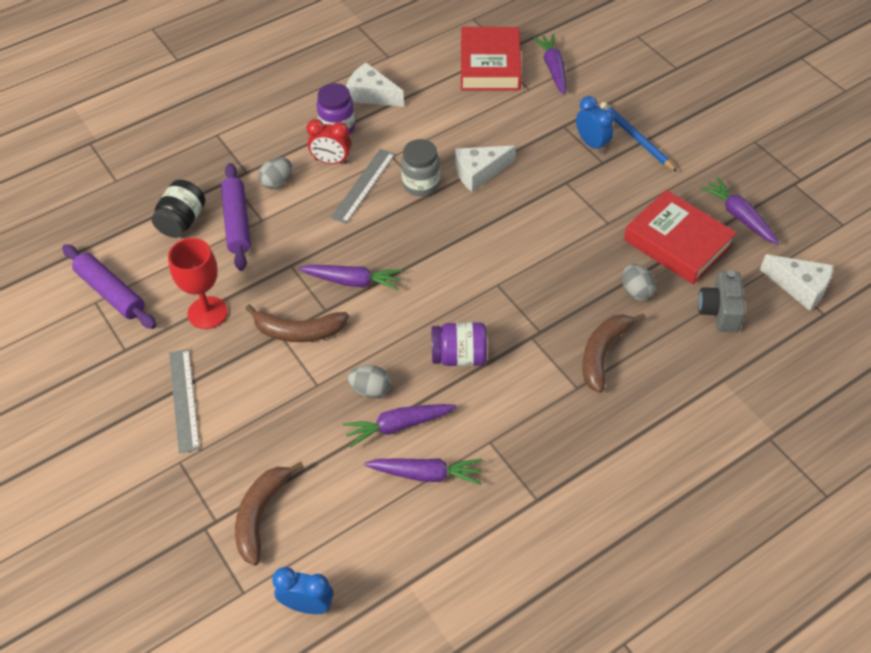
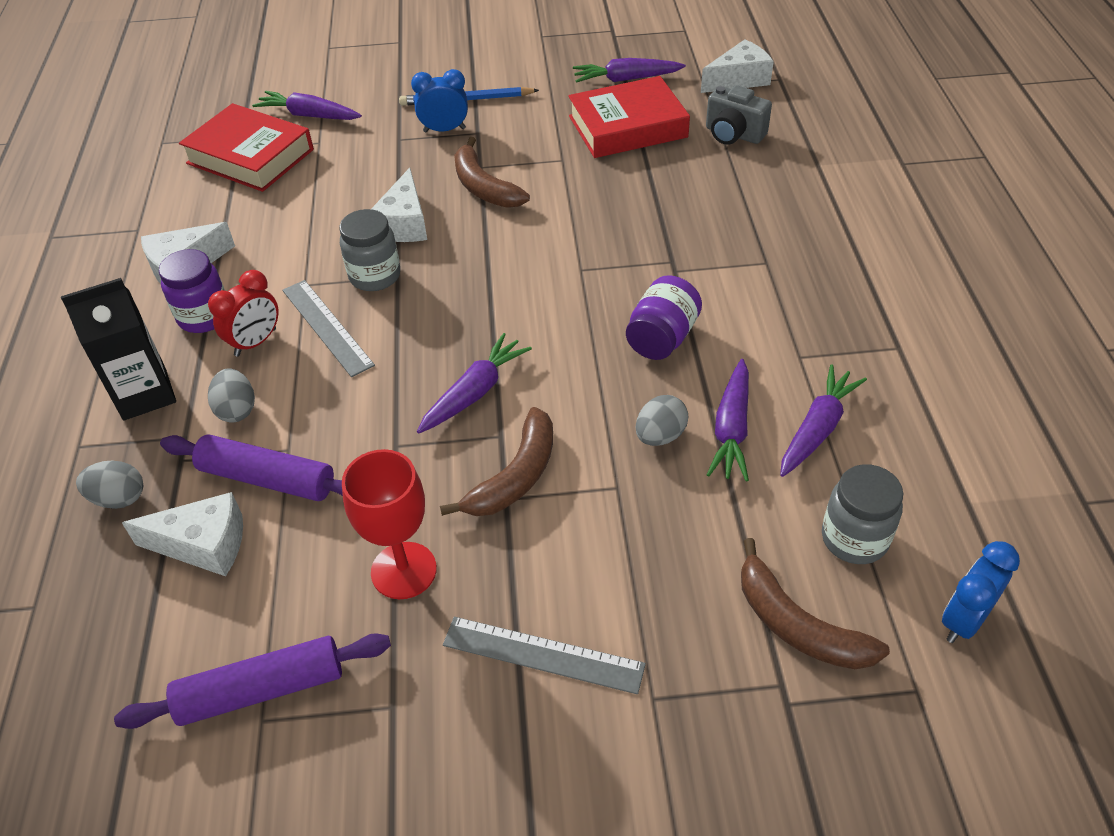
camera: 60 degrees left, 5 degrees down
(182, 221) = (203, 544): black jar -> white cheese
(266, 138) = (145, 394): none -> black carton
(342, 525) = (854, 539): none -> grey jar
(603, 353) = (733, 227): brown banana -> brown banana (484, 187)
(636, 291) = (669, 175): grey egg -> grey egg (119, 498)

